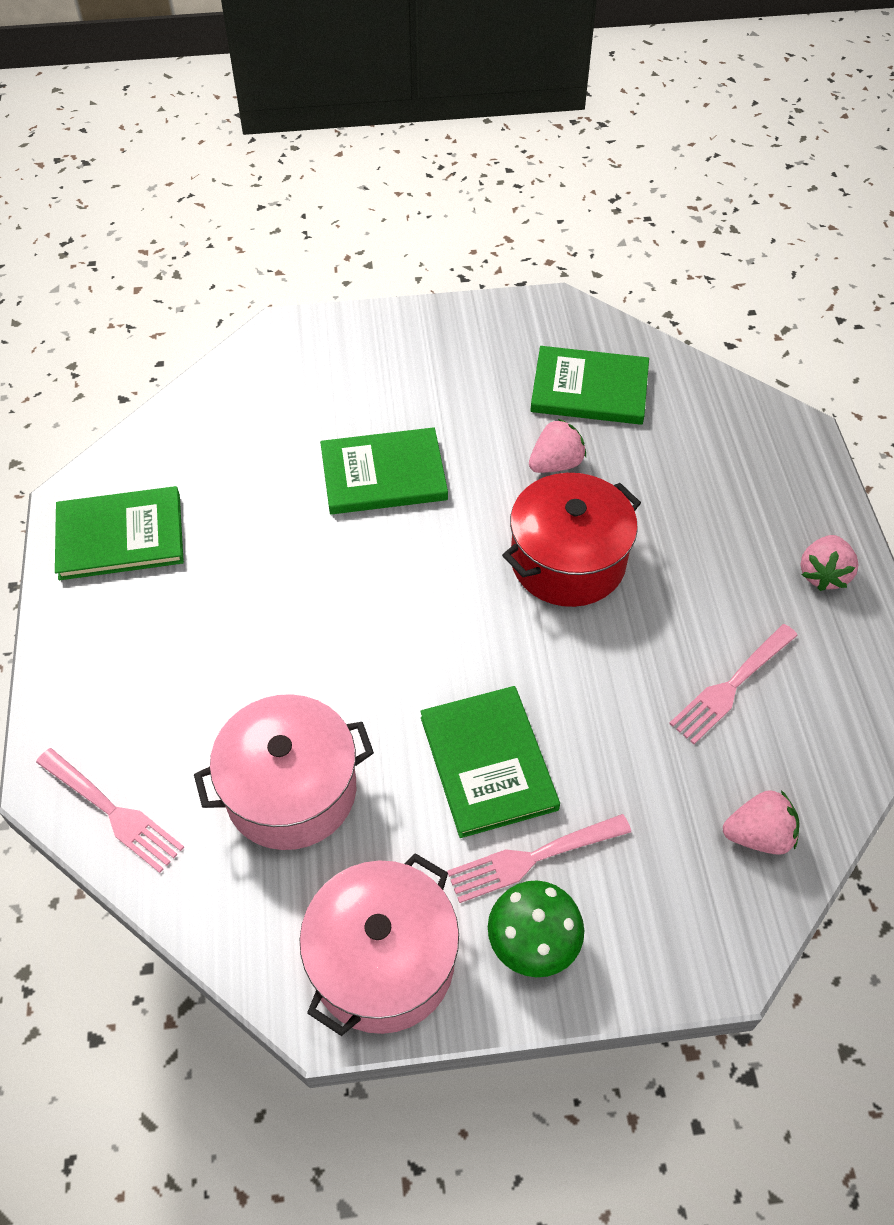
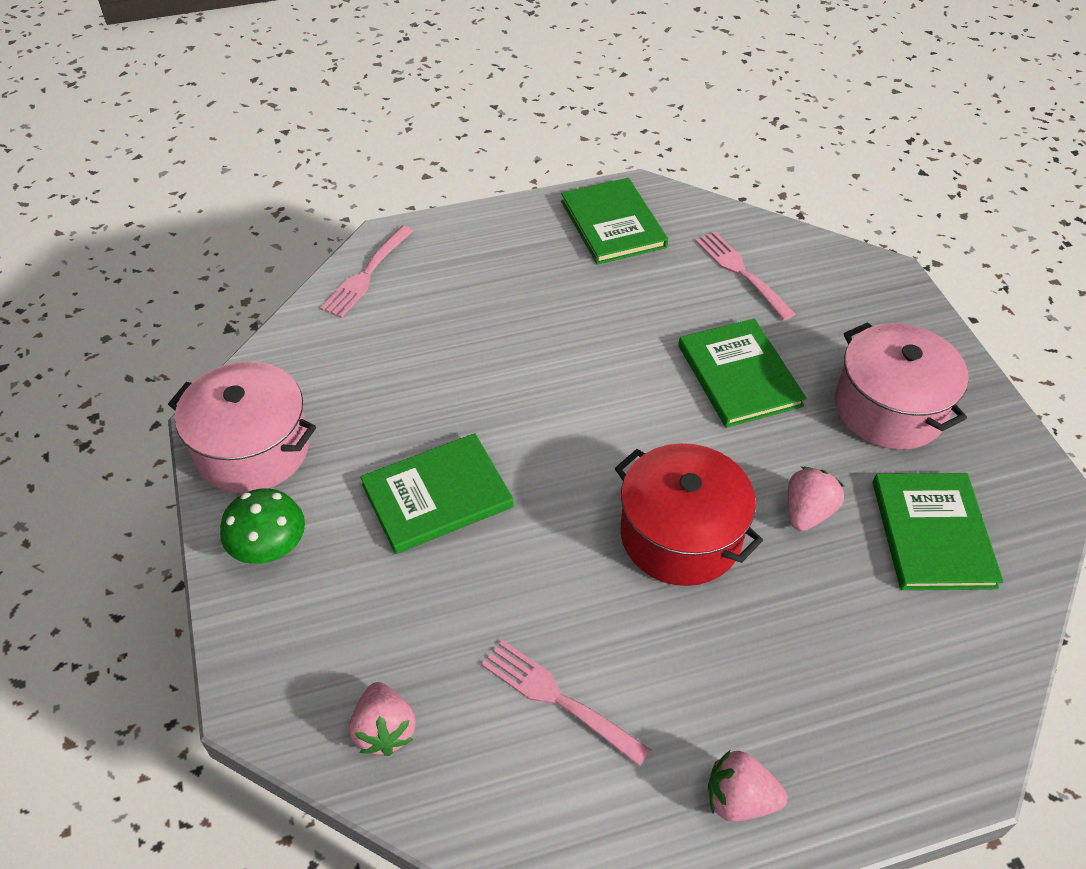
camera: 80 degrees right, 5 degrees down
(291, 790) = (395, 369): pink pot -> pink pot (889, 408)
(532, 858) = (347, 539): pink fork -> pink fork (741, 272)
(556, 464) = (807, 512): pink strawberry -> pink strawberry turned 105 degrees counterclockwise

